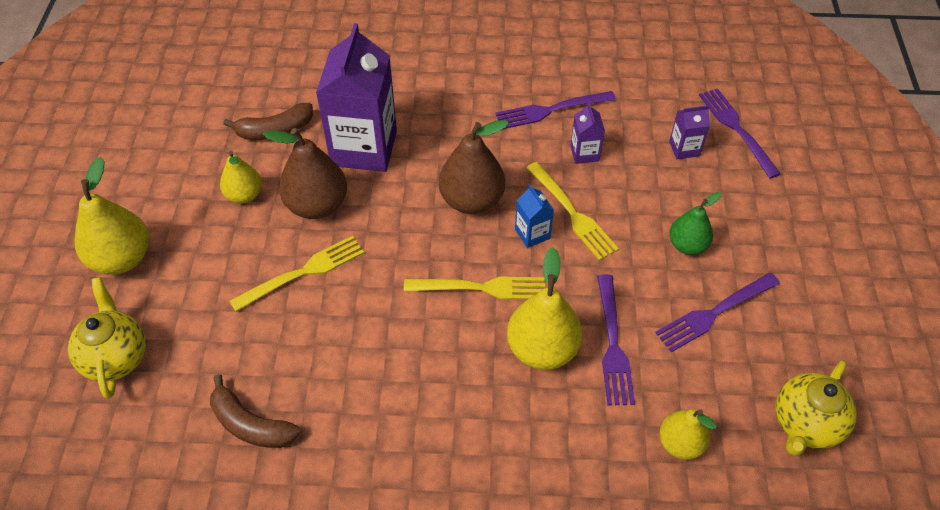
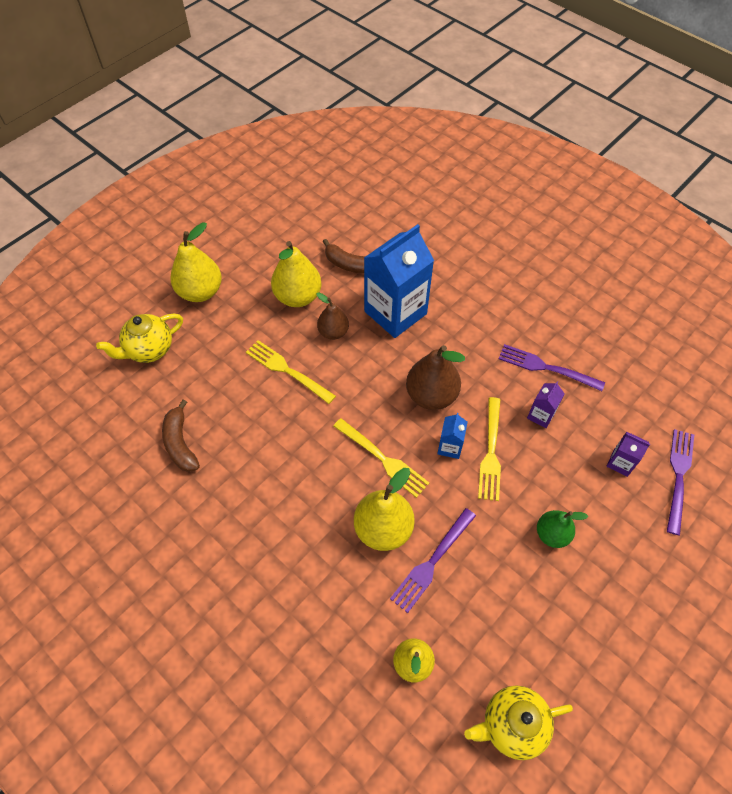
camera: 40 degrees right, 5 degrees up
(116, 357) = (149, 350): yellow teapot -> yellow teapot turned 150 degrees counterclockwise
(244, 195) = (298, 297): yellow pear -> yellow pear, size x1.61
(303, 272) = (287, 370): yellow fork -> yellow fork turned 150 degrees counterclockwise
(317, 205) = (333, 332): brown pear -> brown pear, size x0.62
(364, 148) = (395, 312): purple carton -> blue carton
(714, 313) = (524, 596): purple fork -> none

